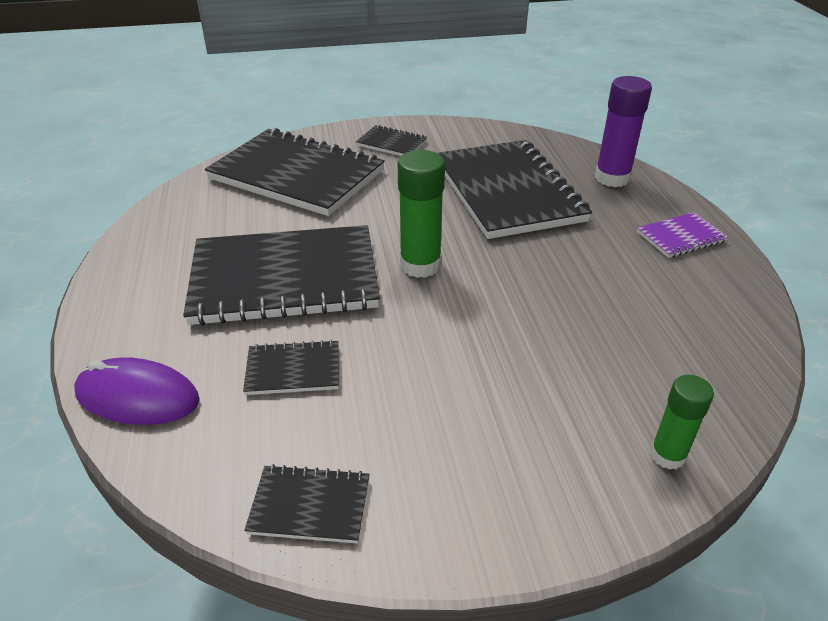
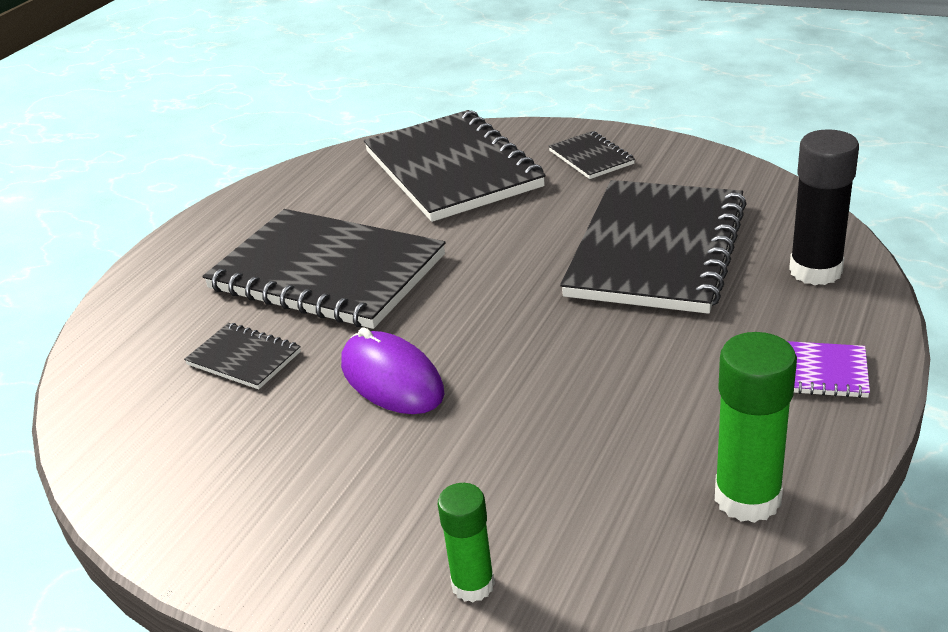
camera: 40 degrees right, 5 degrees down
(137, 397) = (117, 334): purple mouse -> purple mouse (392, 379)
(310, 506) = (137, 473): black notebook -> none
(420, 265) = (463, 301): green glue stick -> green glue stick (747, 498)
(612, 178) = (815, 271): purple glue stick -> black glue stick

